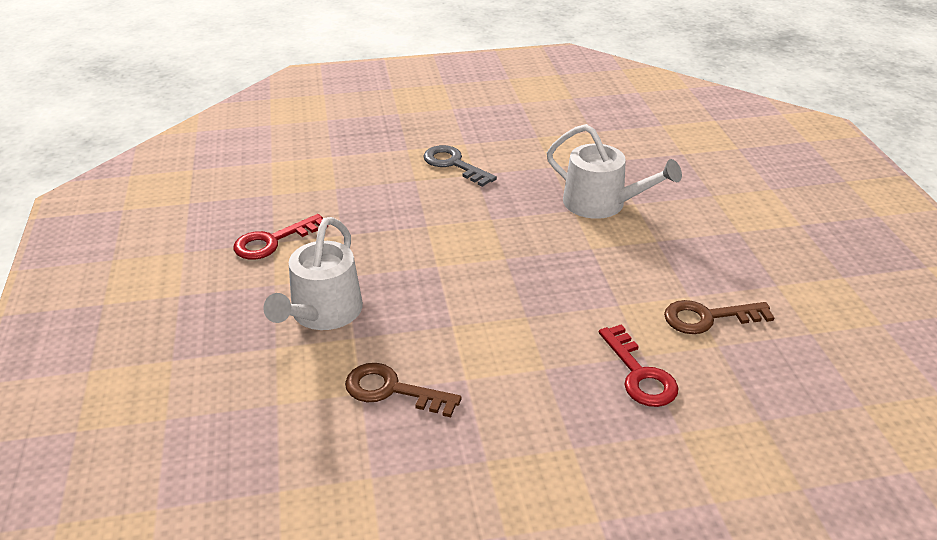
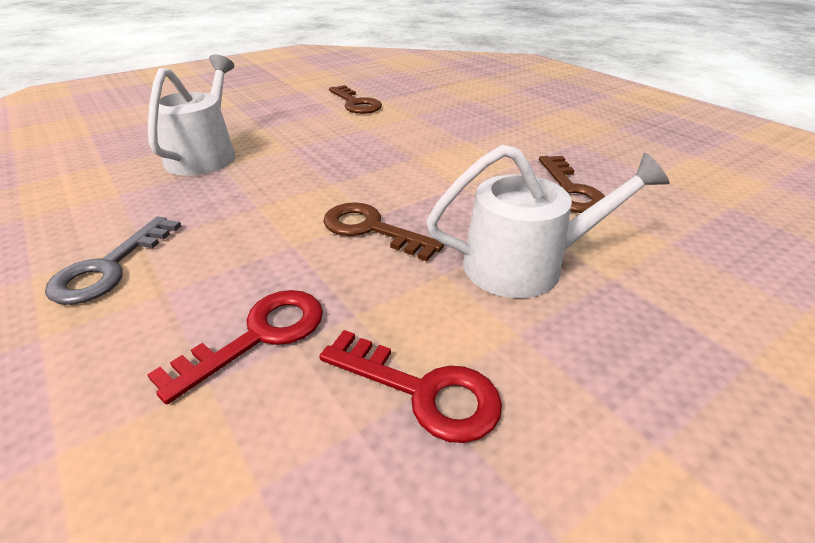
camera: 115 degrees left, 0 degrees up
(419, 260) = (371, 229): none -> brown key
(639, 374) = (436, 114): red key -> red key (258, 336)

